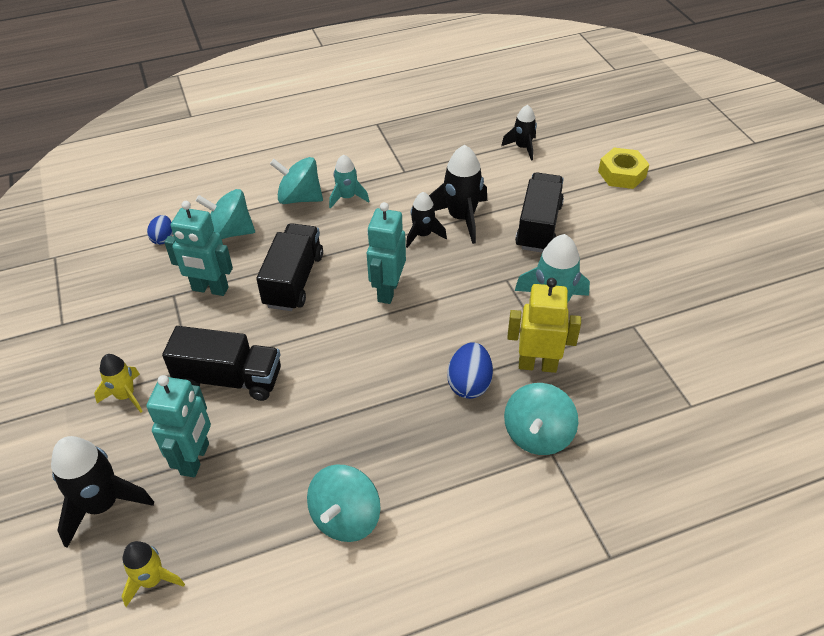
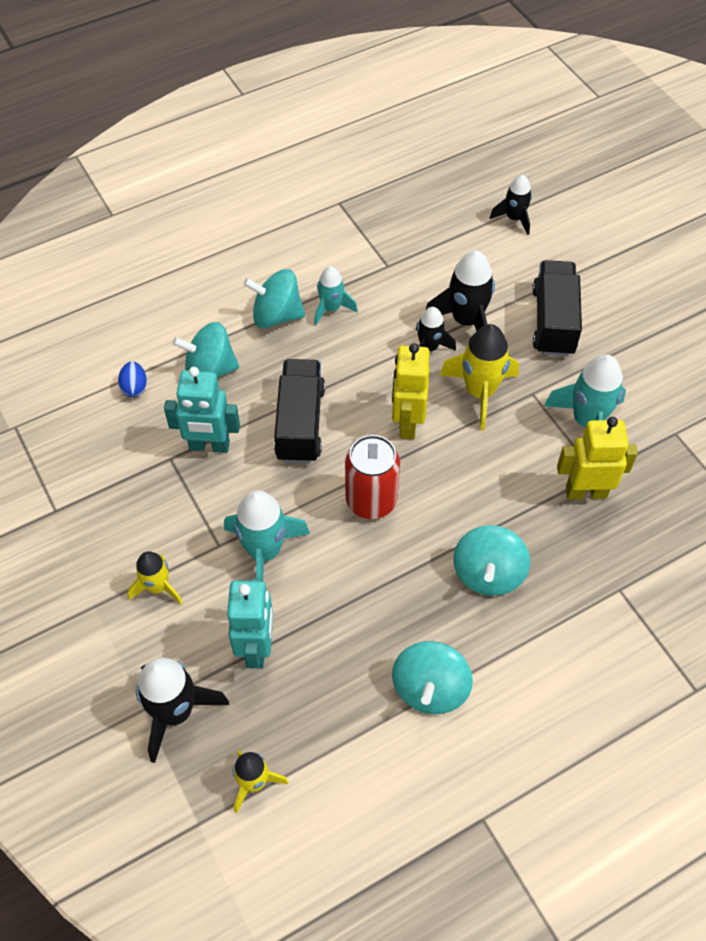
camera: 10 degrees left, 10 degrees up
(229, 379) = (264, 552): black truck -> turquoise rocket
(337, 348) = (371, 500): none -> red can
(387, 290) = (407, 423): turquoise robot -> yellow robot
(459, 273) = (480, 392): none -> yellow rocket
(469, 384) = (520, 523): blue egg -> none
(537, 435) = (601, 571): turquoise spinning top -> turquoise spinning top (488, 573)
(622, 174) = (631, 243): yellow nut -> none

